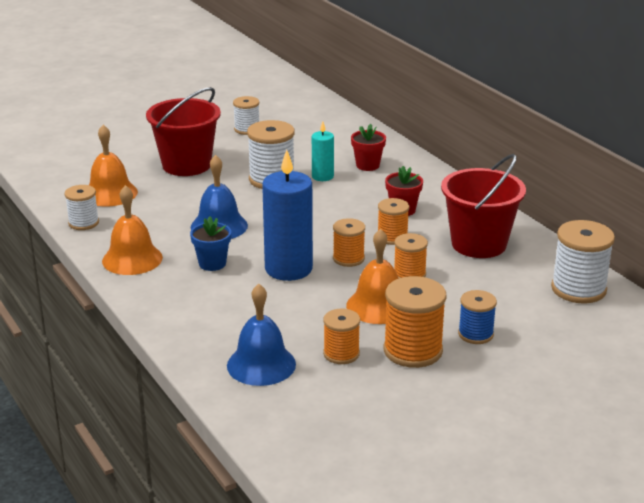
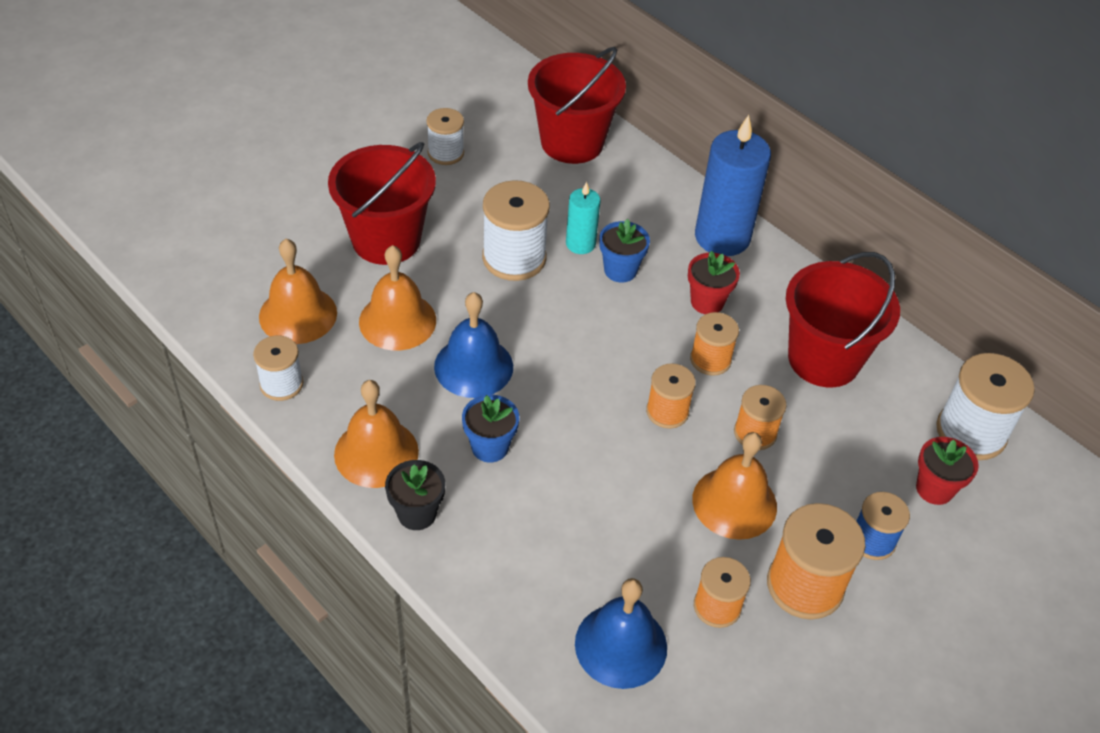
camera: 15 degrees left, 20 degrees up
(146, 289) = (417, 513): none -> black flower pot
(176, 201) = (397, 321): none -> orange bell
(288, 269) = (595, 443): blue candle -> blue candle (722, 237)
(339, 130) = (572, 142): none -> red bucket
(345, 191) = (620, 270): none -> blue flower pot
(367, 165) = (633, 213): red flower pot -> red flower pot (934, 489)

